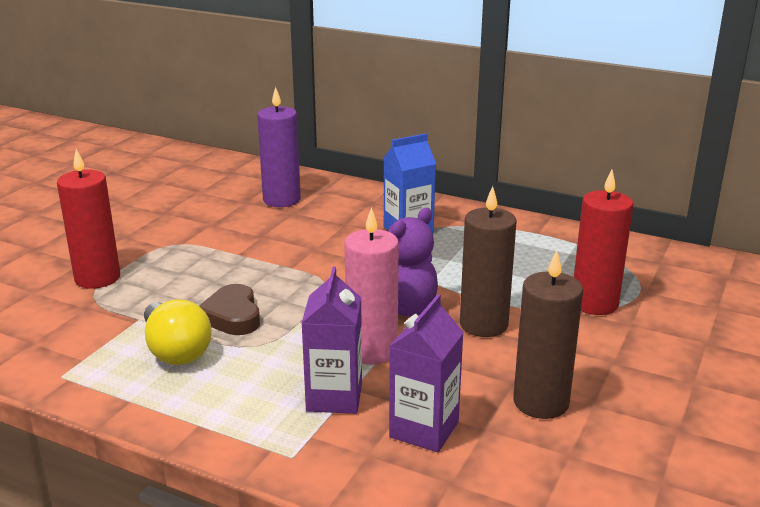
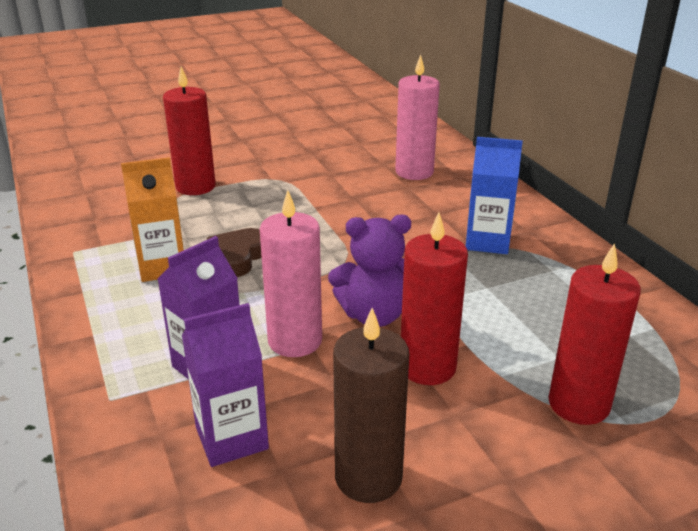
camera: 40 degrees right, 5 degrees up
(175, 350) = (162, 267): yellow light bulb -> orange carton
(281, 200) = (414, 172): purple candle -> pink candle
(483, 324) = (427, 367): brown candle -> red candle

